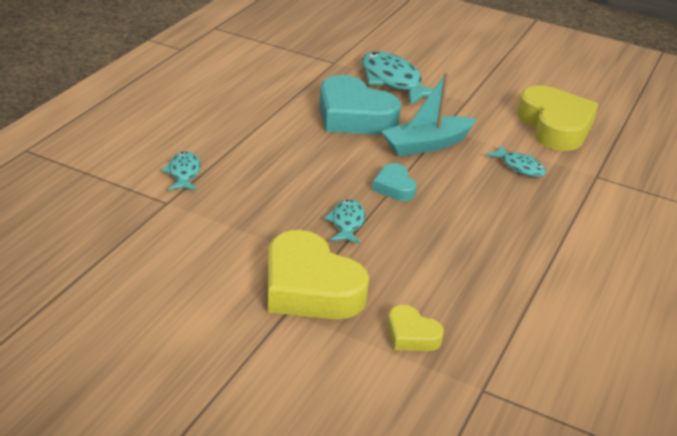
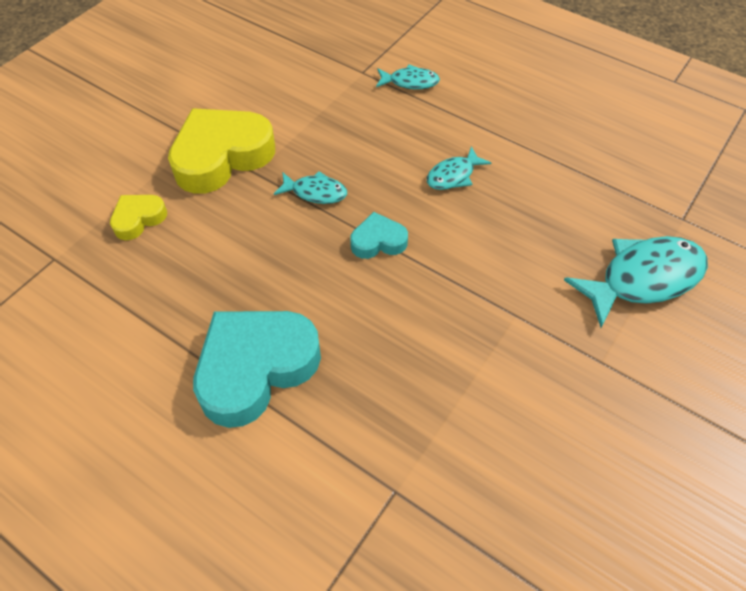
camera: 100 degrees right, 20 degrees up
(354, 116) = (538, 223): turquoise heart -> turquoise heart (255, 368)
(426, 145) = (473, 289): turquoise boat -> none
(519, 167) = (420, 389): turquoise fish -> turquoise fish (453, 175)
(555, 126) = (539, 474): yellow heart -> none

